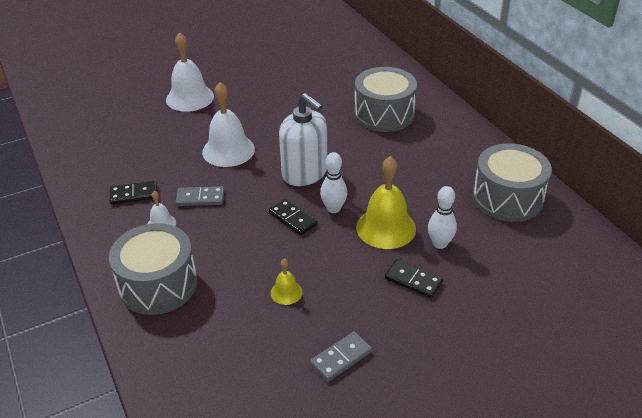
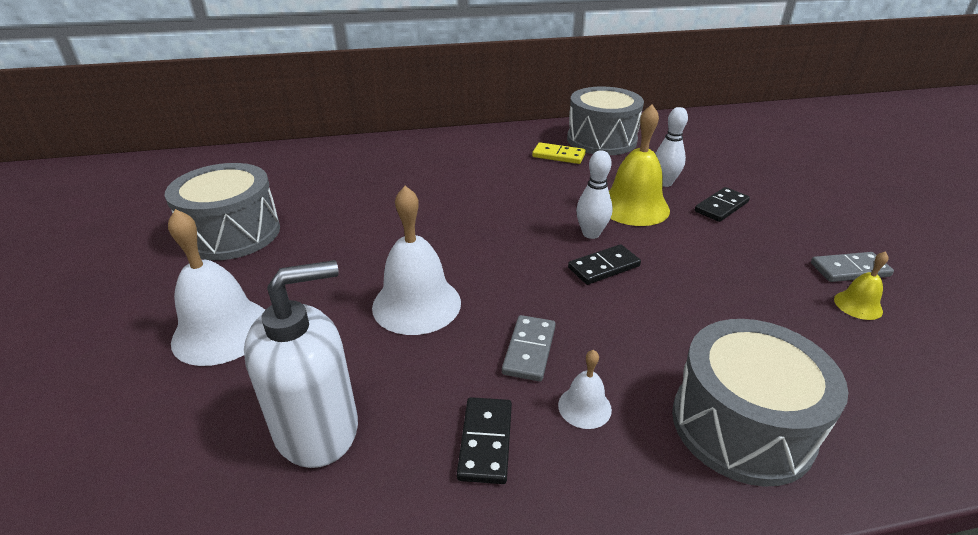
camera: 75 degrees left, 5 degrees down
(286, 292) = (747, 293): yellow bell -> yellow bell (858, 305)
(305, 173) = (510, 243): white soap dispenser -> white soap dispenser (317, 428)
(341, 358) = (849, 270): grey domino -> grey domino turned 75 degrees counterclockwise
(384, 114) = (420, 171): grey drum -> grey drum (233, 233)
(455, 176) = (558, 156): none -> yellow domino

